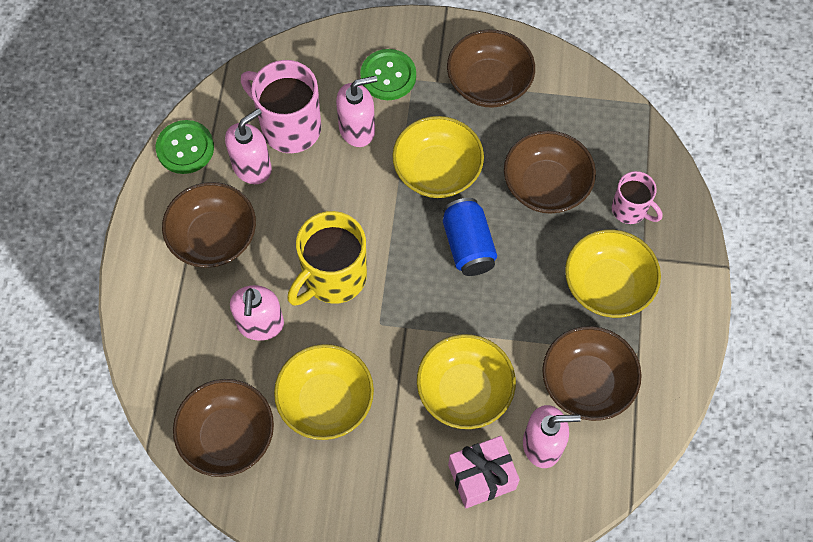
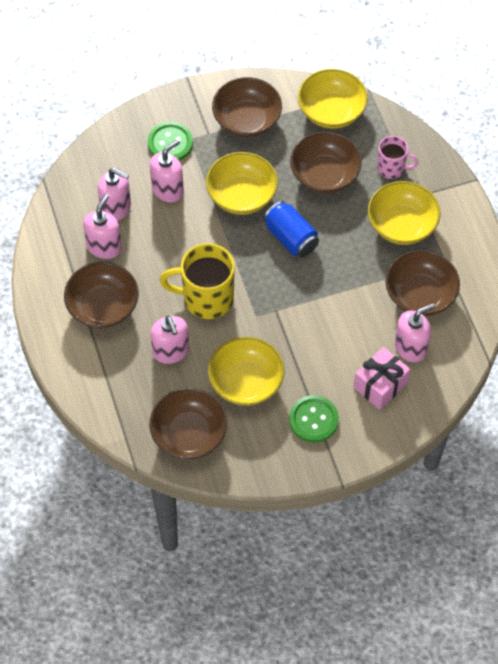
camera: 25 degrees left, 5 degrees down
(185, 148) = (46, 253): green button -> green button (313, 420)
(289, 127) = (116, 208): pink mug -> pink soap dispenser
(333, 278) = (206, 298): yellow mug -> yellow mug turned 75 degrees clockwise
(464, 391) = (339, 335): yellow bowl -> yellow bowl (331, 111)

